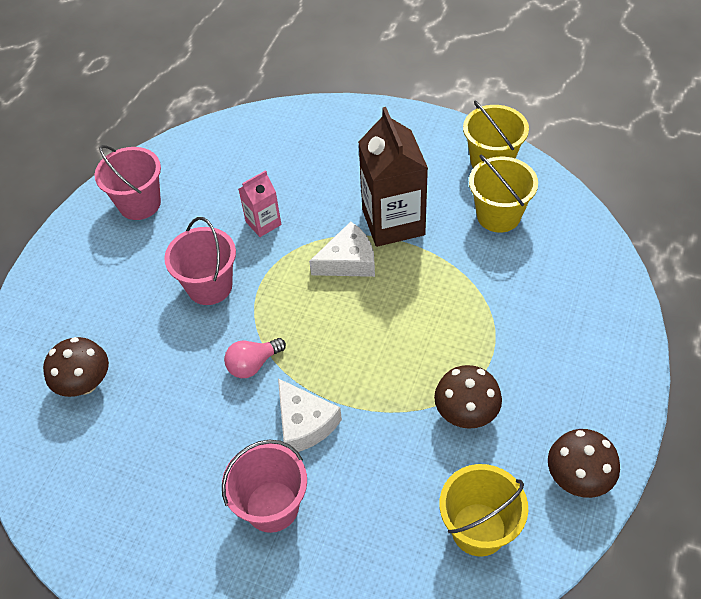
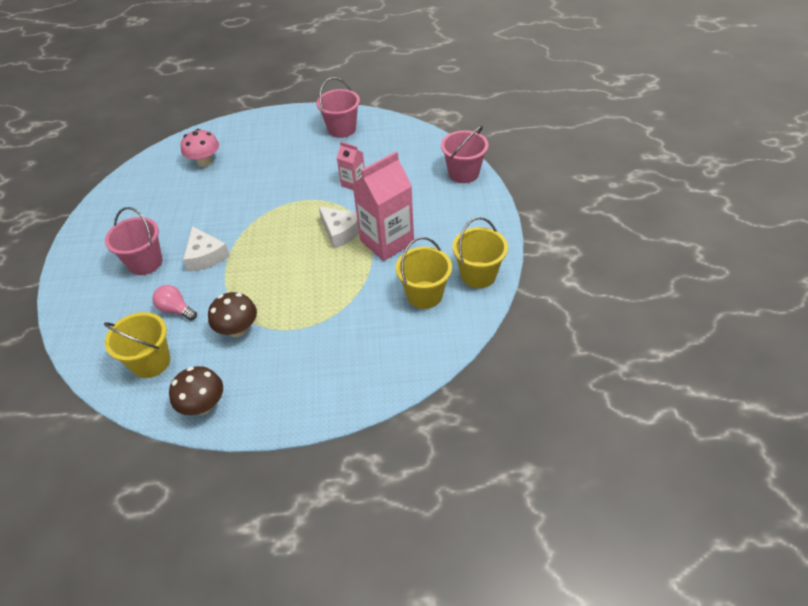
camera: 65 degrees right, 5 degrees down
(85, 383) = (205, 162): brown mushroom -> pink mushroom
(209, 286) = (291, 180): pink bucket -> pink bucket (463, 173)
(253, 364) = (240, 219): pink light bulb -> pink light bulb (176, 310)
(304, 423) = (205, 256): white cheese -> white cheese turned 60 degrees counterclockwise
(393, 222) = (387, 241): brown carton -> pink carton

